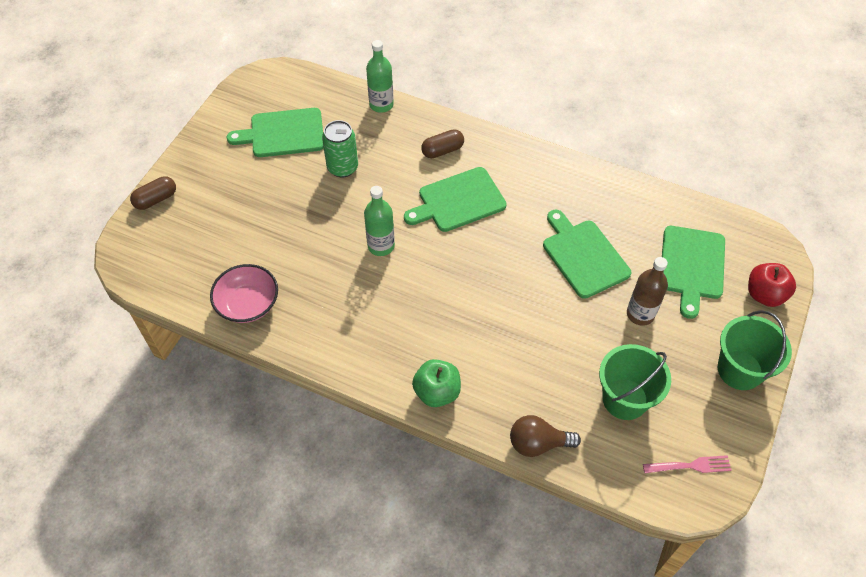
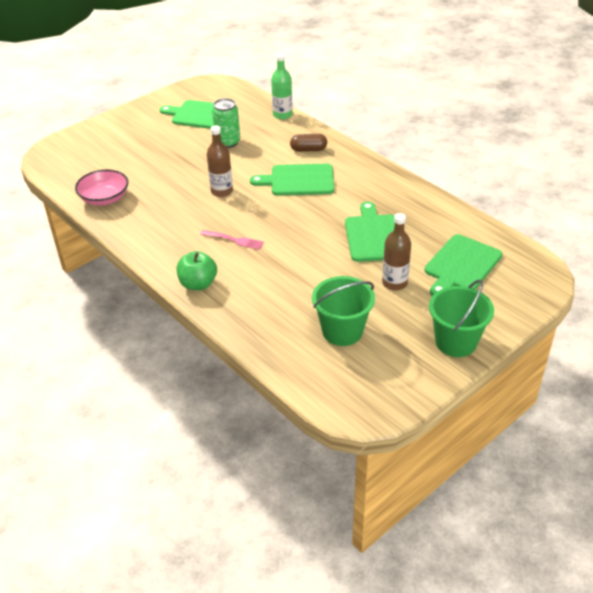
camera: 25 degrees right, 15 degrees down
(156, 199) = (89, 130): brown capsule -> none
(381, 246) = (222, 191): green bottle -> brown bottle
(538, 443) = (251, 337): brown light bulb -> none
(690, 466) = (366, 390): pink fork -> pink fork (234, 240)
(764, 294) = (514, 300): red apple -> none

